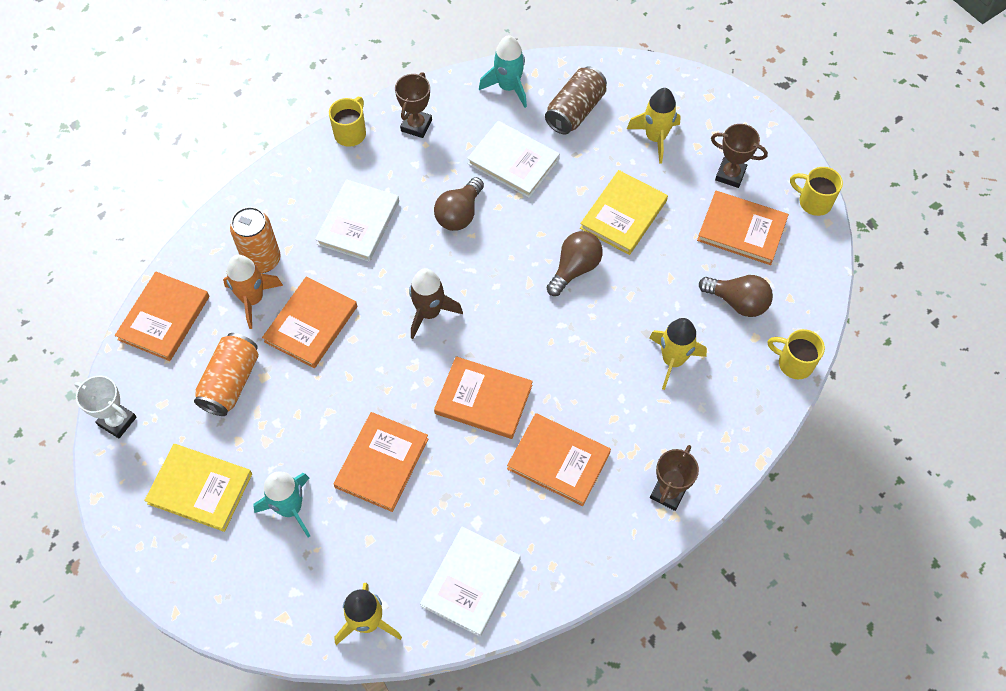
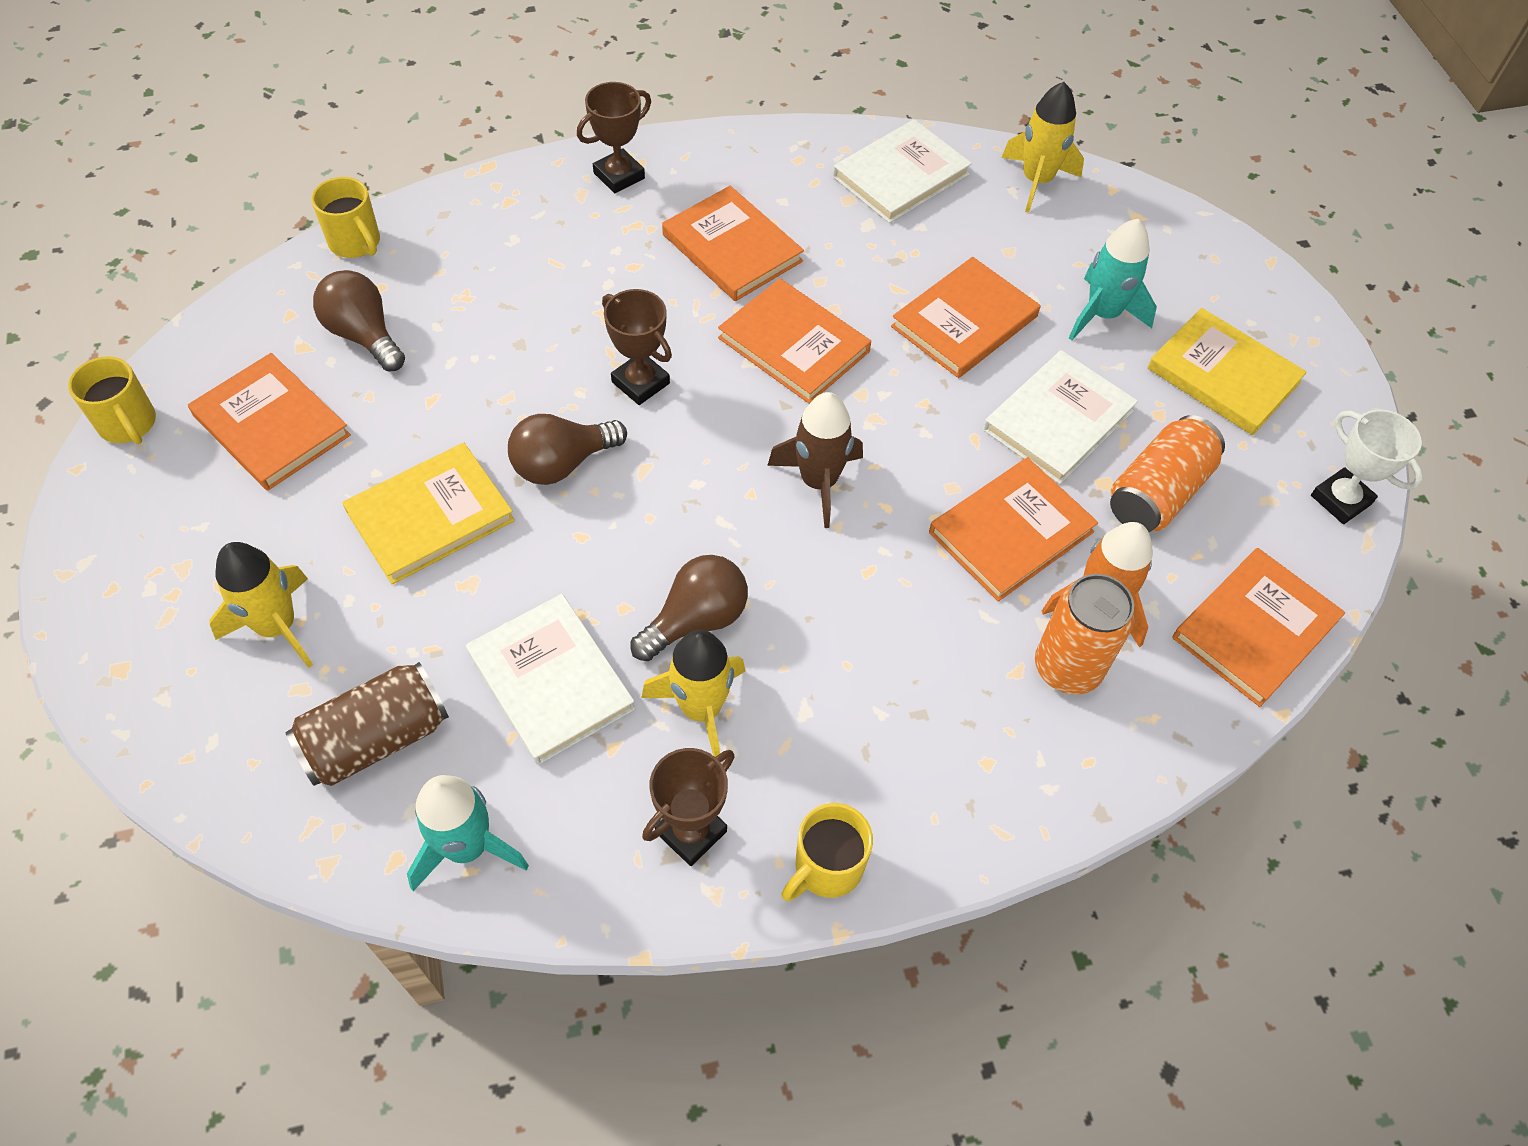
camera: 160 degrees left, 5 degrees down
(358, 223) = (877, 672): white book -> white book (1058, 420)
(673, 360) = (509, 300): yellow rocket -> yellow rocket (701, 709)
(730, 174) = (212, 514): brown trophy -> brown trophy (640, 383)

